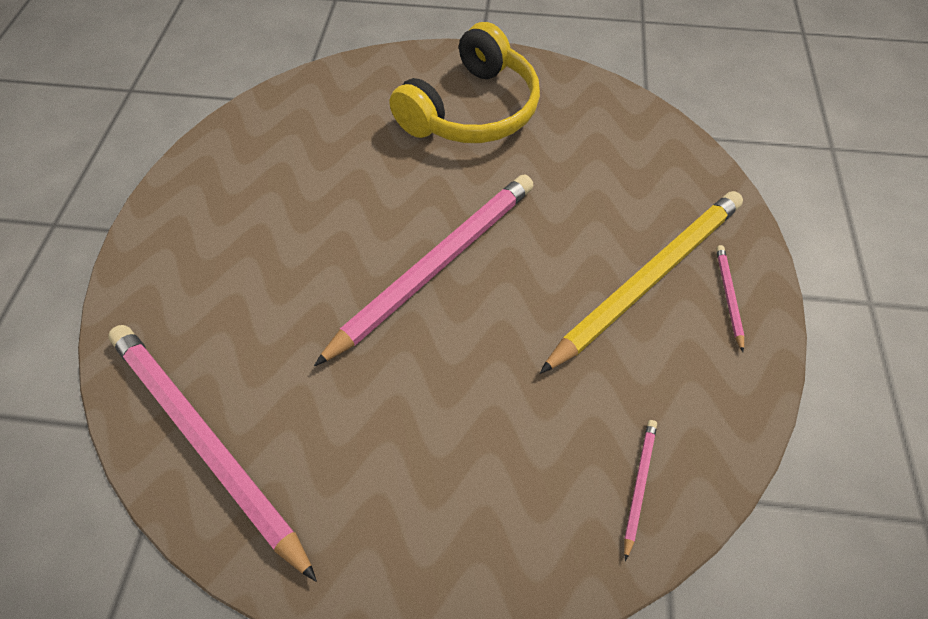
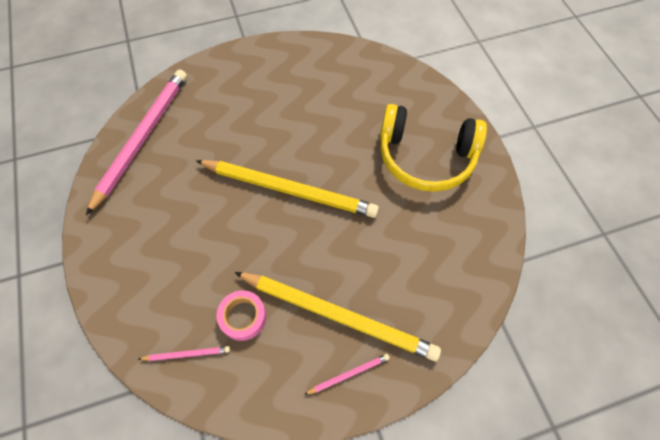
camera: 65 degrees right, 5 degrees up
(436, 265) = (289, 190): pink pencil -> yellow pencil
(608, 390) = (243, 317): none -> pink tape

